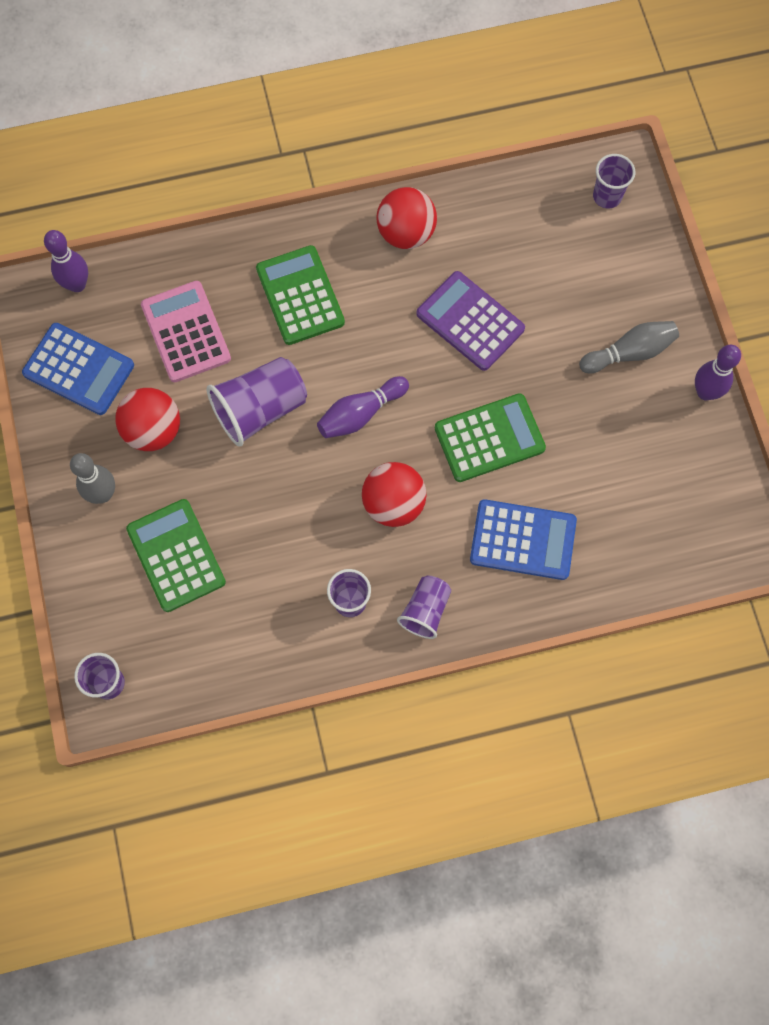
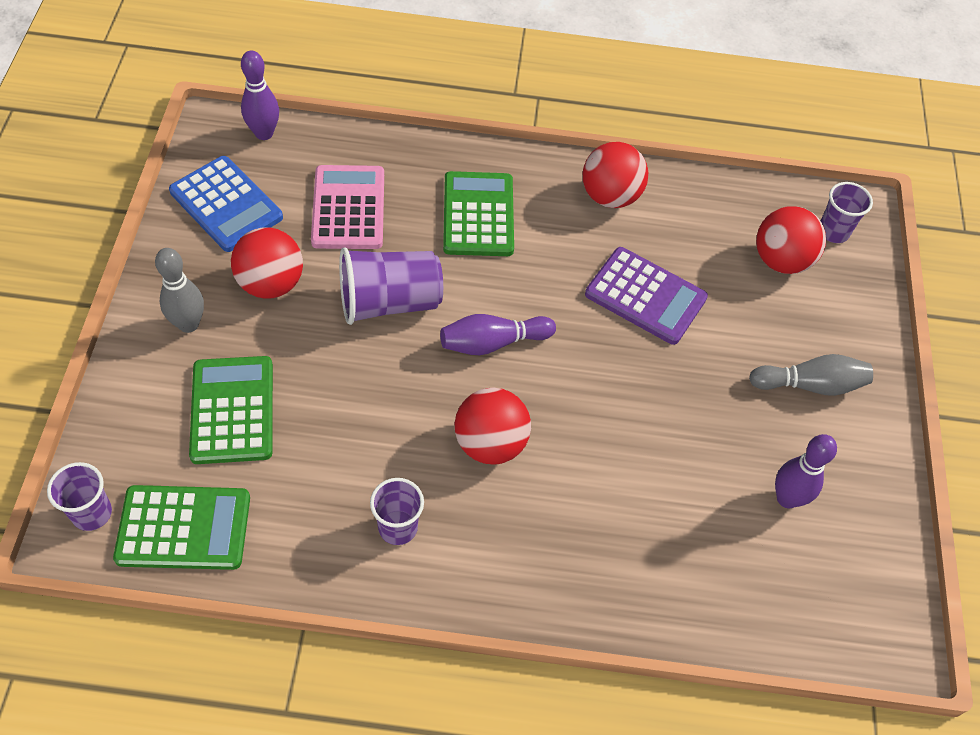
camera: 15 degrees right, 15 degrees down
(425, 610) = (478, 569): purple cup -> none
(470, 321) = (645, 296): purple calculator -> purple calculator turned 150 degrees clockwise
(489, 438) = (623, 415): green calculator -> green calculator (184, 528)
(523, 540) = (621, 534): blue calculator -> none
(571, 242) = (781, 260): none -> red ball
(705, 392) = (885, 454): purple bowling pin -> purple bowling pin (787, 498)

